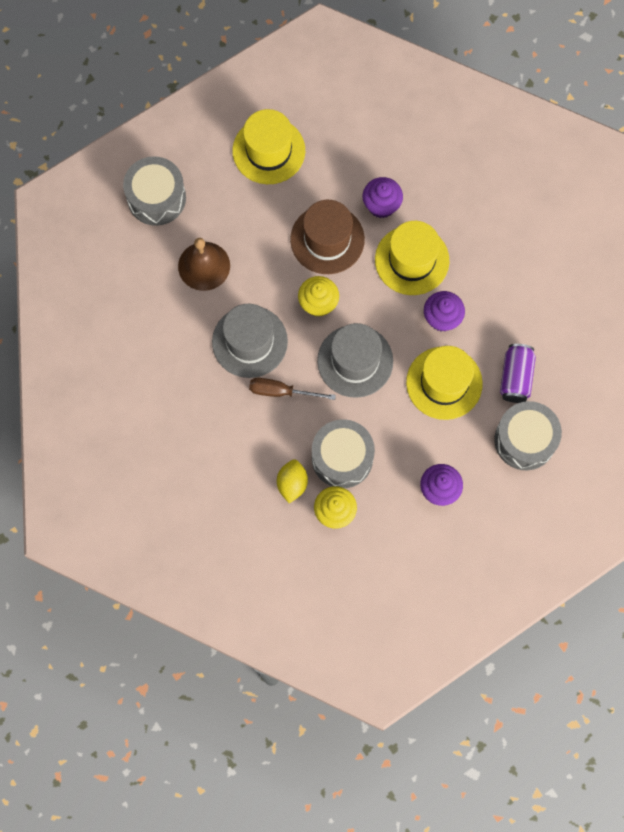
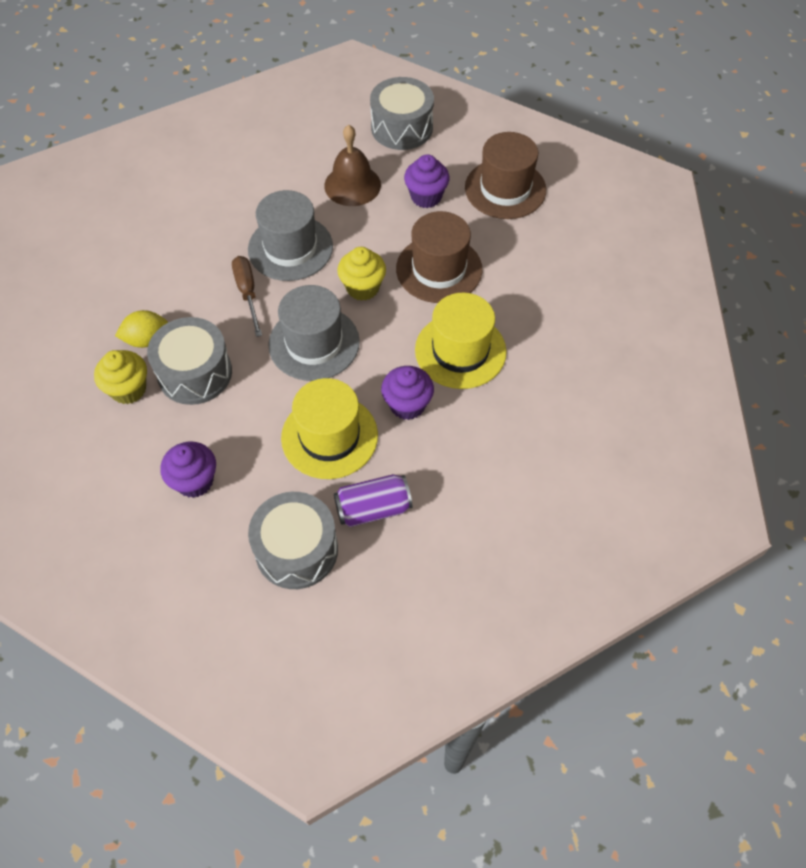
camera: 65 degrees right, 15 degrees down
(268, 151) = (505, 189): yellow hat -> brown hat
(381, 205) = (506, 300): purple cupcake -> purple cupcake (426, 197)

